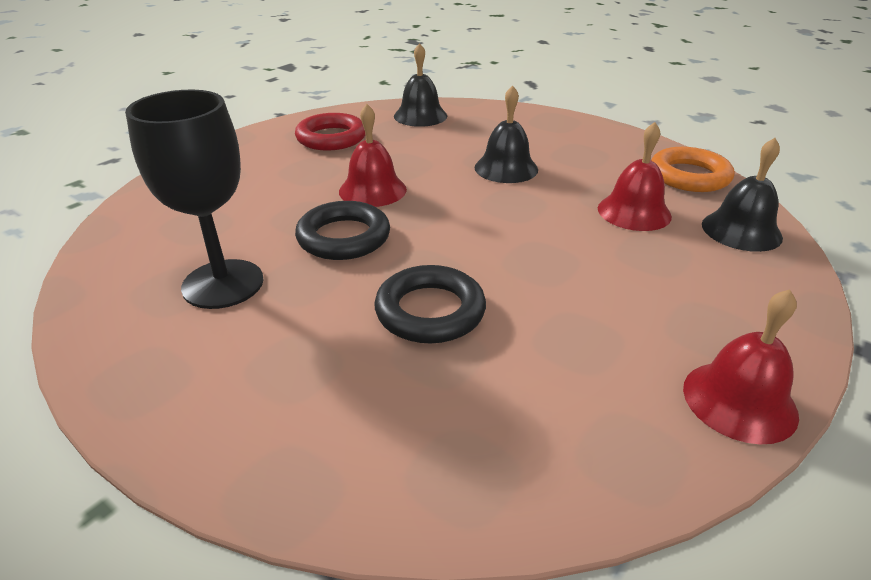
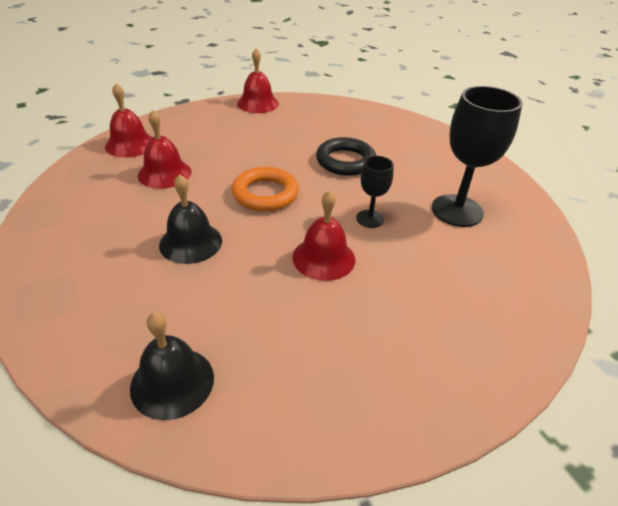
camera: 155 degrees left, 5 degrees up
(331, 138) = (320, 370): red ring -> none
(344, 237) = (370, 219): black ring -> black goblet
(689, 176) = (76, 184): orange ring -> orange ring (265, 194)
(741, 230) = (130, 144): black bell -> red bell

